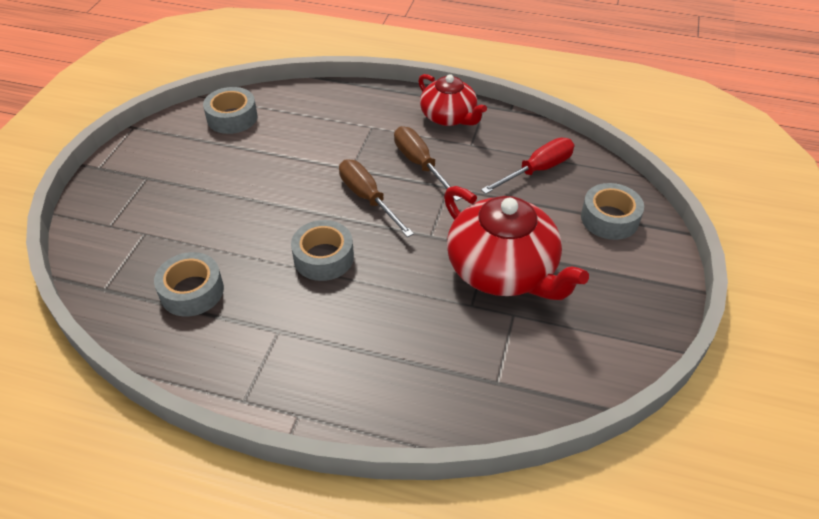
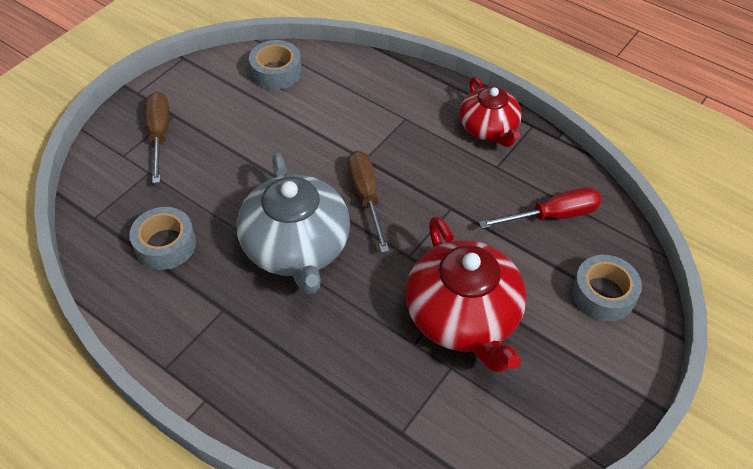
camera: 20 degrees right, 5 degrees up
(323, 257) = (296, 247): grey tape -> grey teapot
(420, 164) = (434, 174): brown screwdriver -> brown screwdriver (159, 135)

